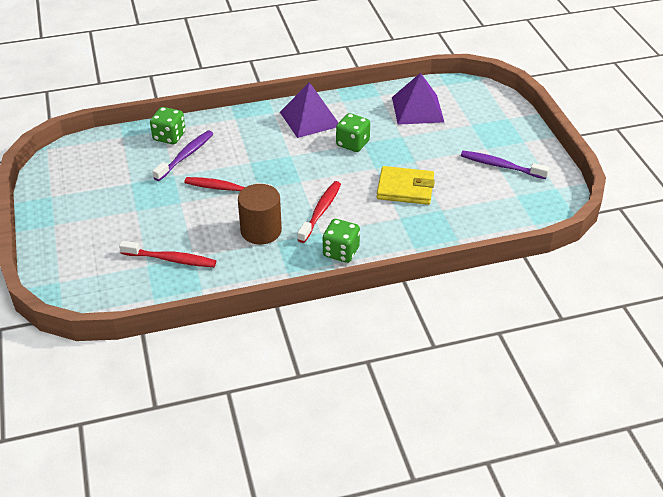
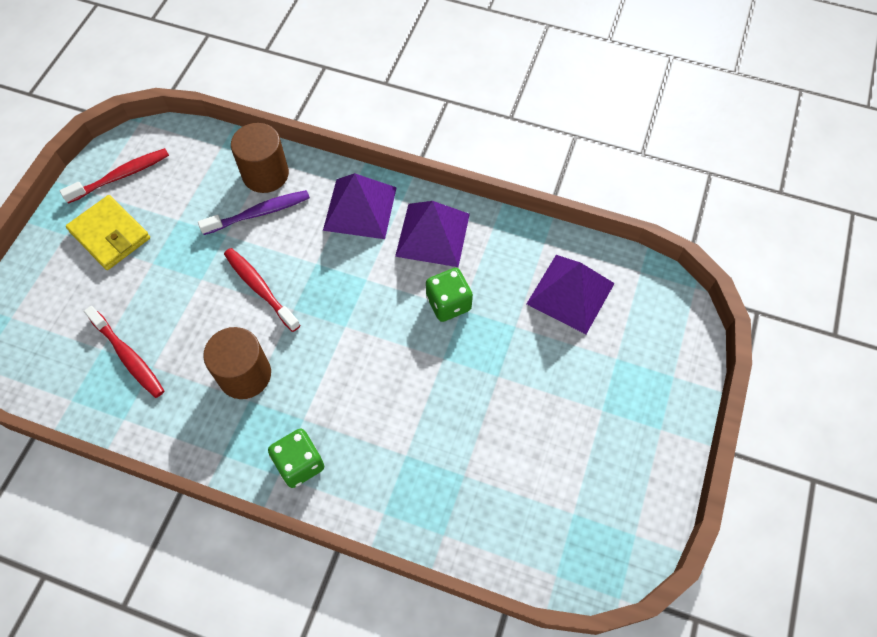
camera: 35 degrees right, 20 degrees up
(169, 136) = (265, 174): green dice -> brown cylinder
(251, 126) = (360, 208): none -> purple pyramid
(321, 211) = (328, 387): red toothbrush -> red toothbrush (121, 176)
(405, 188) = (449, 413): yellow wallet -> yellow wallet (110, 235)
(501, 166) = (595, 451): purple toothbrush -> none

